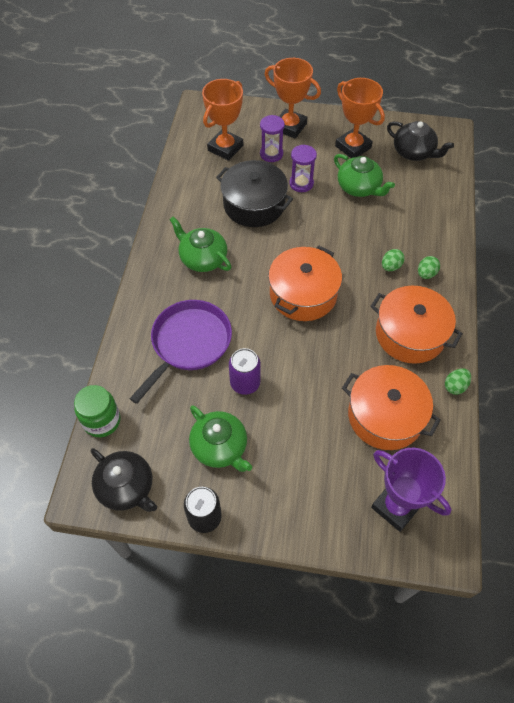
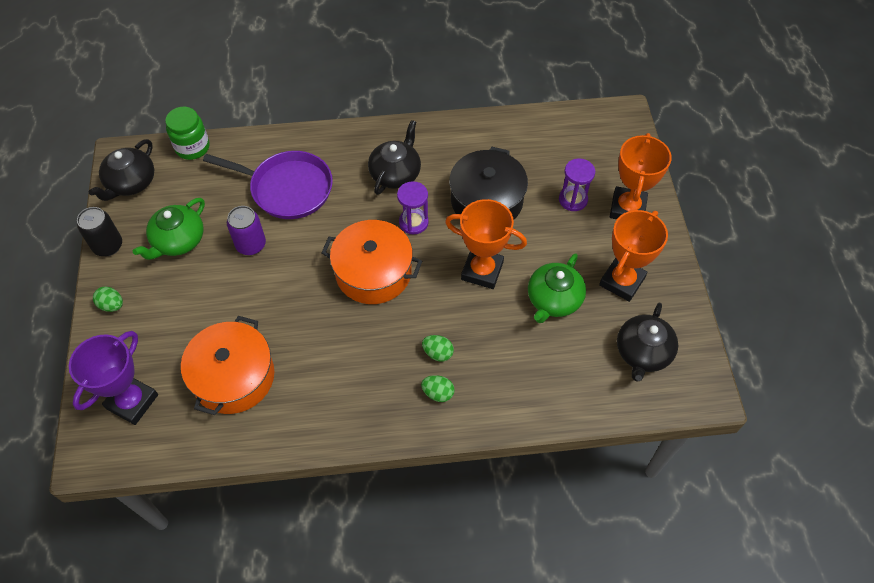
camera: 75 degrees right, 0 degrees up
(202, 258) = (395, 173): green teapot -> black teapot
(225, 148) = (564, 154): orange trophy -> orange trophy (482, 271)
(301, 183) = (536, 239): purple hourglass -> purple hourglass (413, 222)
(410, 334) = (344, 387): orange pot -> none
(455, 386) = (283, 443): green egg -> green egg (112, 305)

